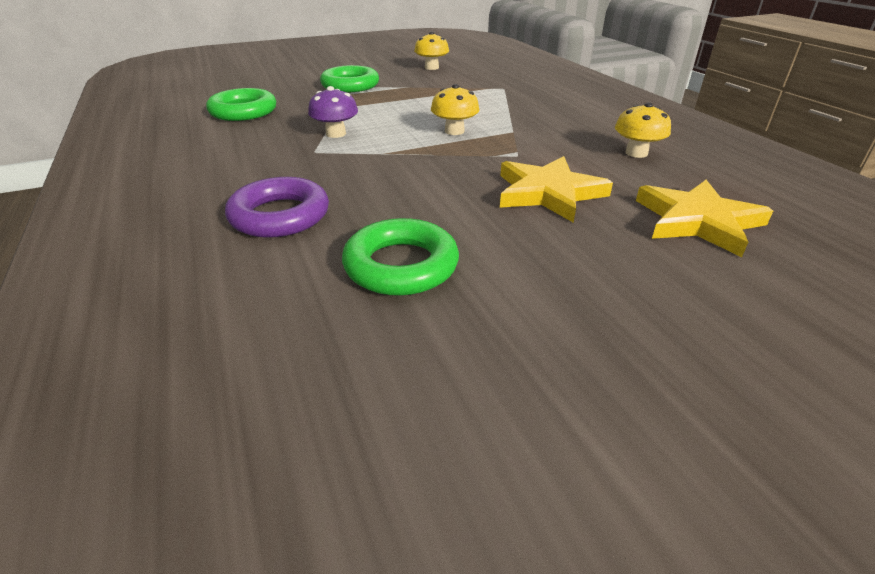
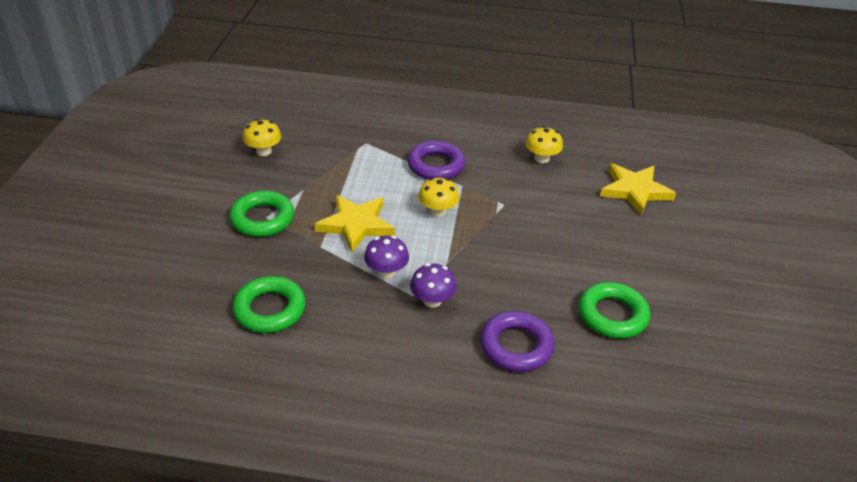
camera: 60 degrees left, 5 degrees up
(314, 160) = (432, 300): none -> purple mushroom
(522, 115) = (436, 165): none -> purple ring
(548, 193) = (568, 221): yellow star -> yellow star (356, 225)

